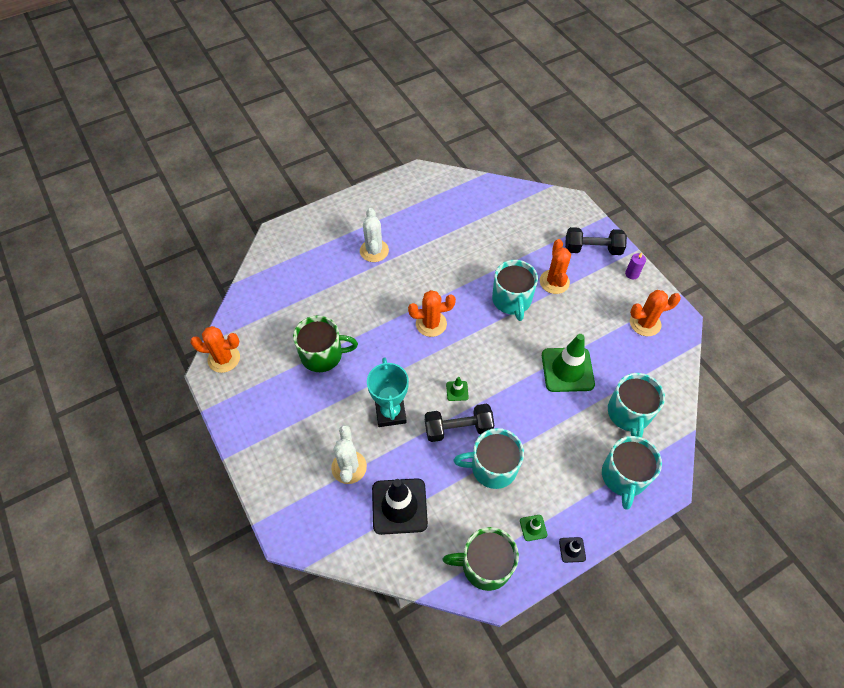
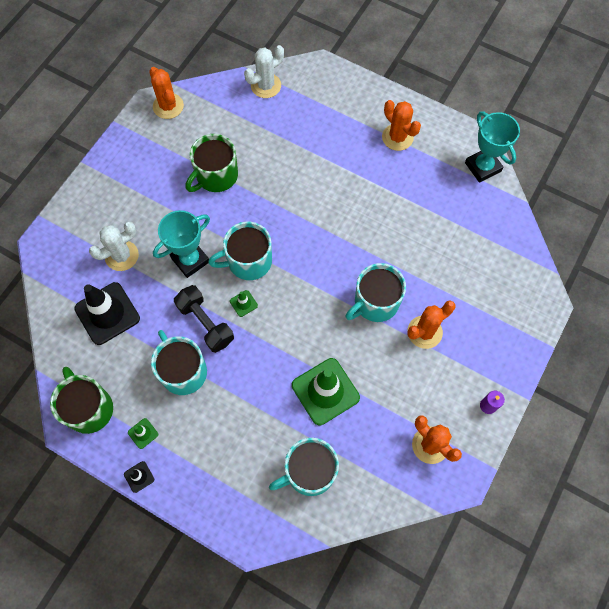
camera: 60 degrees right, 10 degrees up
(323, 355) = (216, 176): green mug -> green mug turned 75 degrees clockwise
(374, 251) = (353, 154): white cactus -> white cactus (266, 86)
(431, 324) = (302, 245): orange cactus -> orange cactus (397, 137)
(443, 181) = (482, 167): none -> turquoise trophy
(592, 249) = (494, 351): black dumbbell -> none
(624, 477) = (236, 494): turquoise mug -> turquoise mug (248, 261)

